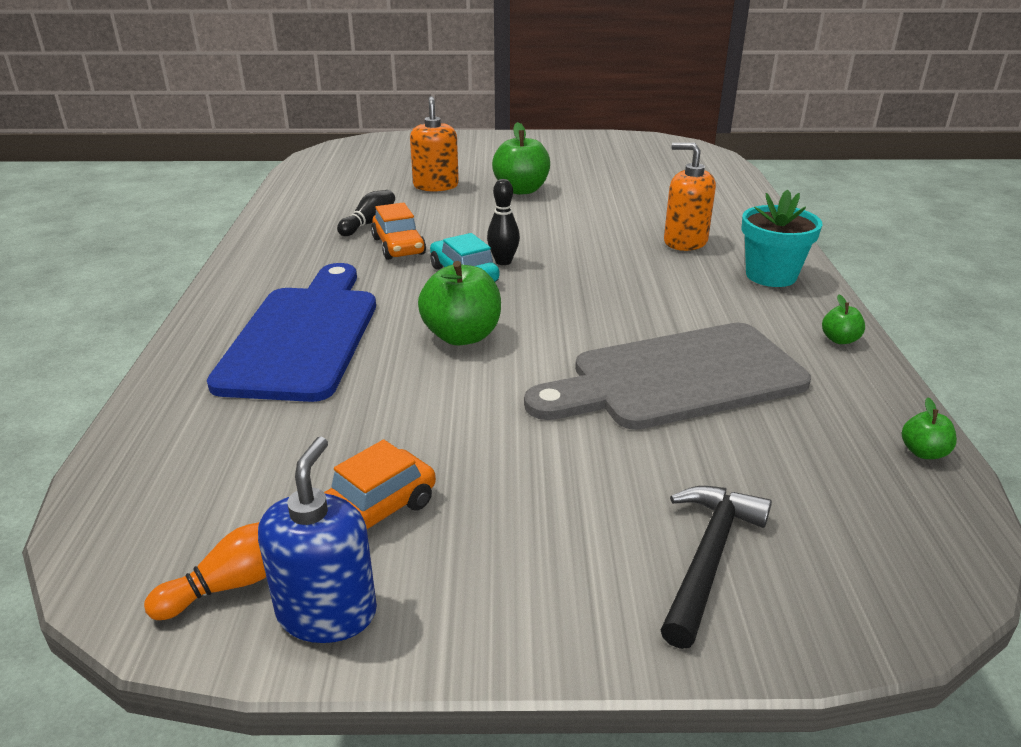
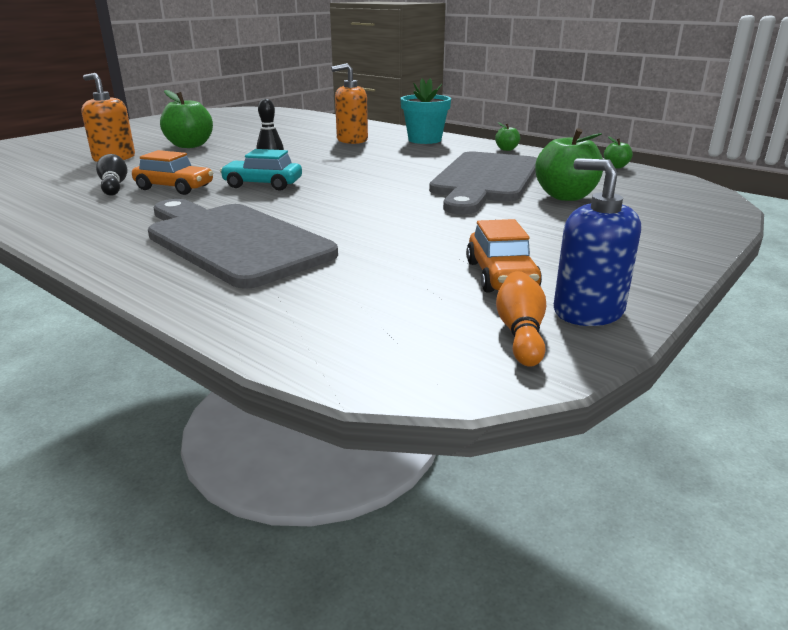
camera: 50 degrees left, 5 degrees down
(303, 336) = (233, 241): blue cutting board -> grey cutting board
(462, 336) = (340, 204): green apple -> green apple (565, 196)
(708, 558) = (645, 219): black hammer -> none

